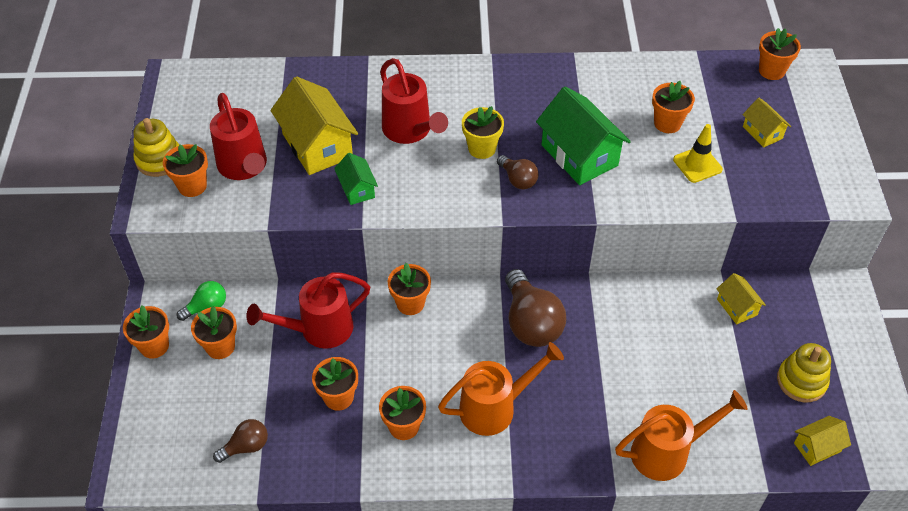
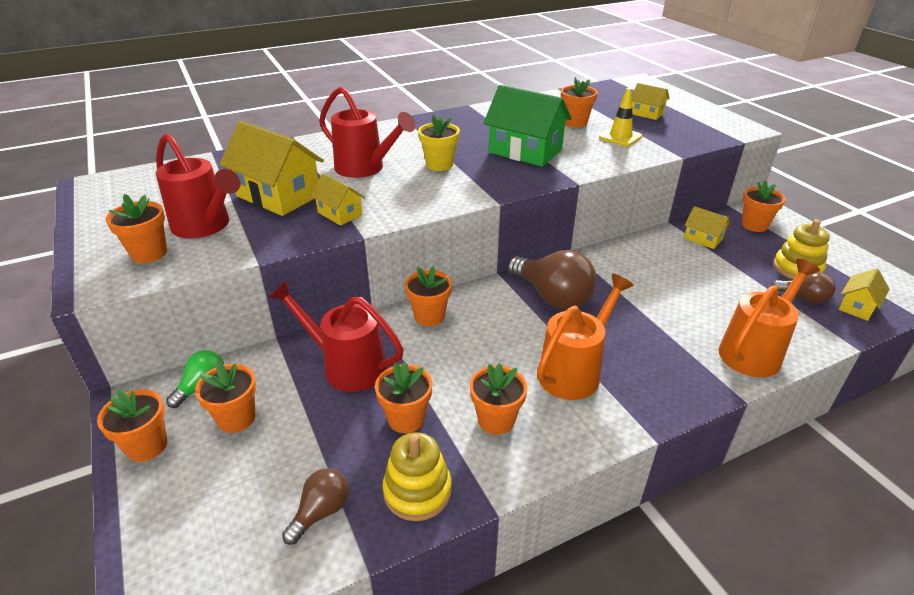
camera: 25 degrees left, 15 degrees down
(159, 159) = (98, 243): yellow stacking toy -> yellow stacking toy (417, 491)
(318, 329) = (346, 366): red watering can -> red watering can turned 75 degrees clockwise
(357, 189) = (340, 214): green house -> yellow house
(518, 180) = (487, 175): brown light bulb -> brown light bulb (803, 298)
(771, 71) = (618, 87): orange flower pot -> orange flower pot (754, 225)

